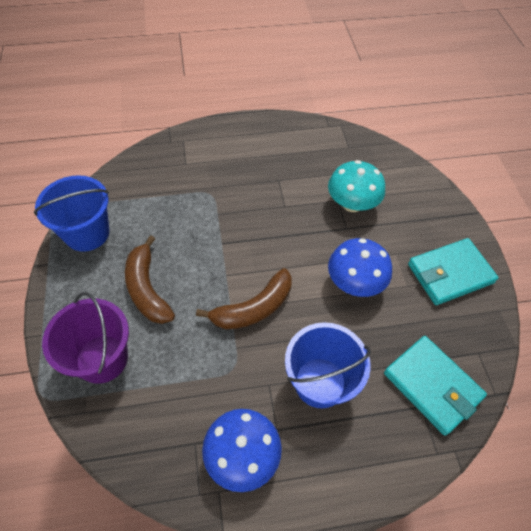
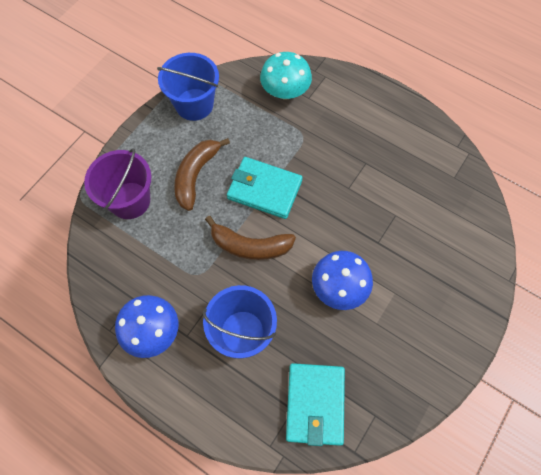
camera: 45 degrees right, 10 degrees up
(352, 204) = (403, 227): turquoise mushroom -> turquoise mushroom (285, 91)
(450, 273) = (421, 344): turquoise wallet -> turquoise wallet (264, 189)

